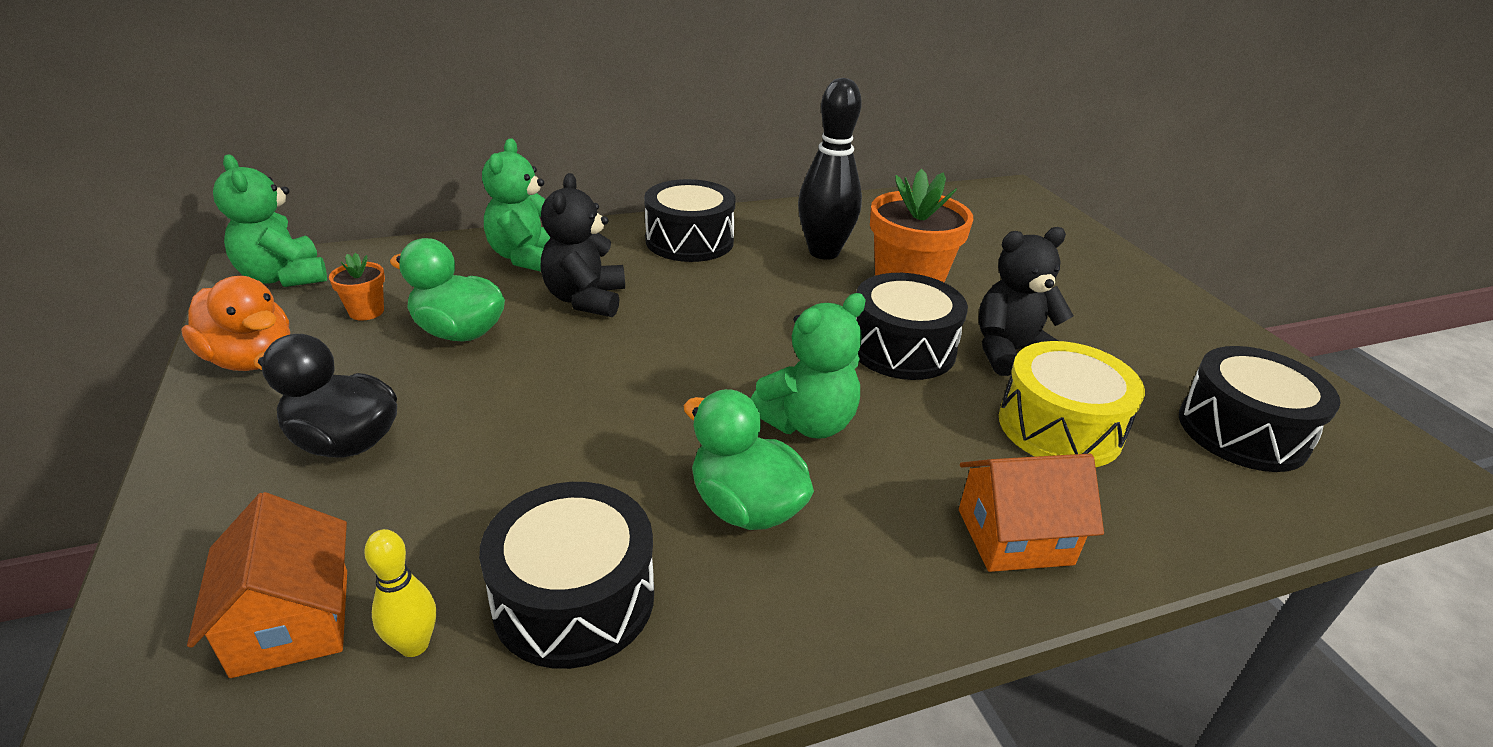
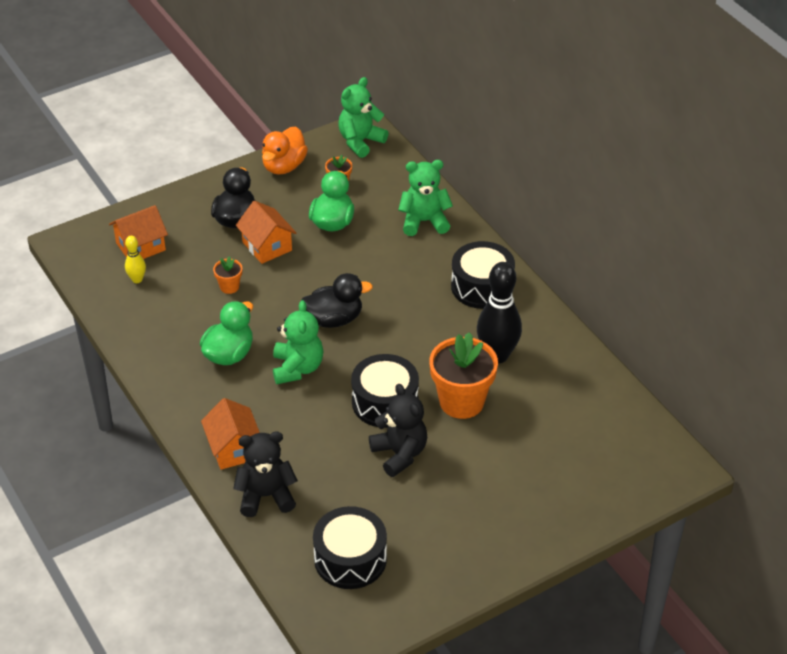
camera: 80 degrees right, 10 degrees up
(461, 412) = (267, 246): none -> orange house
(545, 479) = (229, 287): none -> orange flower pot
(574, 598) = (166, 314): black drum -> none
(585, 299) = (385, 259): black teddy bear -> black teddy bear (266, 496)
(700, 366) = (334, 319): none -> black duck
(807, 423) = (297, 368): green teddy bear -> green teddy bear turned 135 degrees counterclockwise
(1059, 427) = (327, 472): yellow drum -> none

